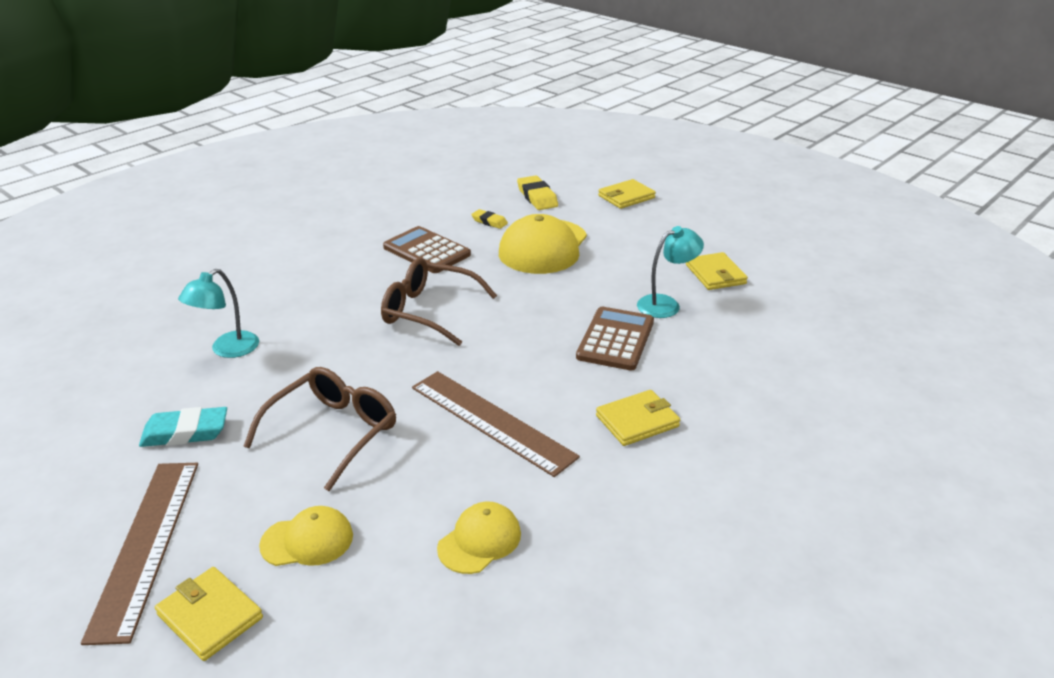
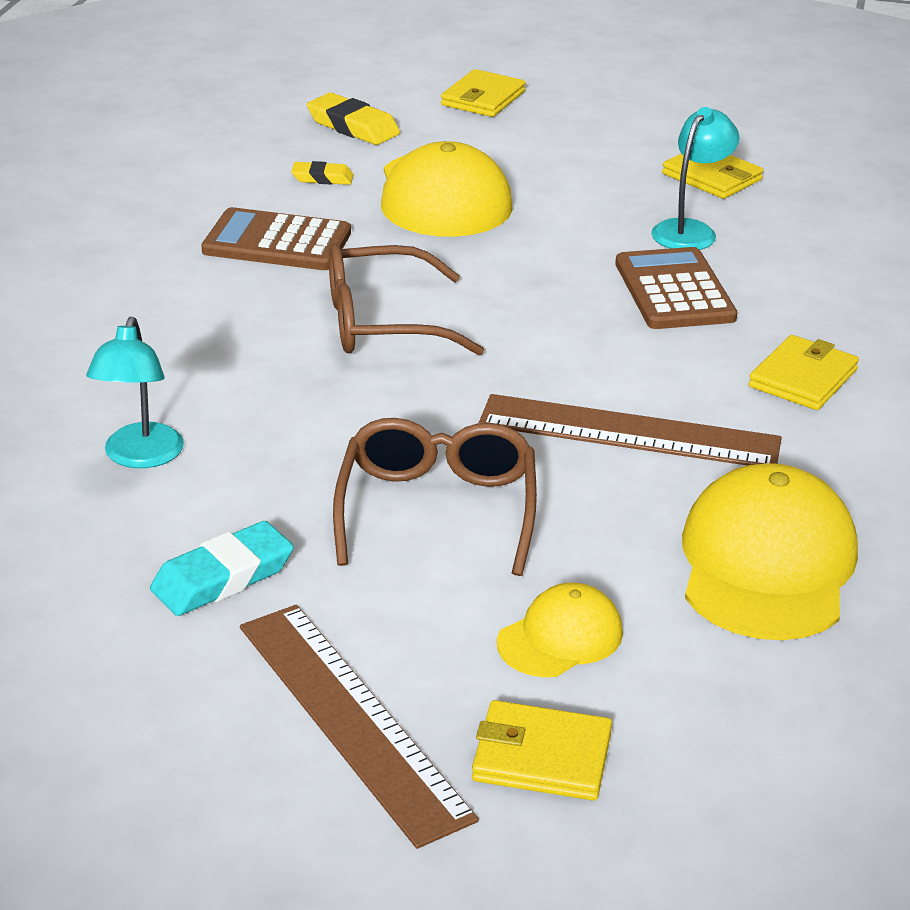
camera: 30 degrees left, 0 degrees up
(479, 541) = (767, 564): yellow cap -> yellow cap, size x1.85

